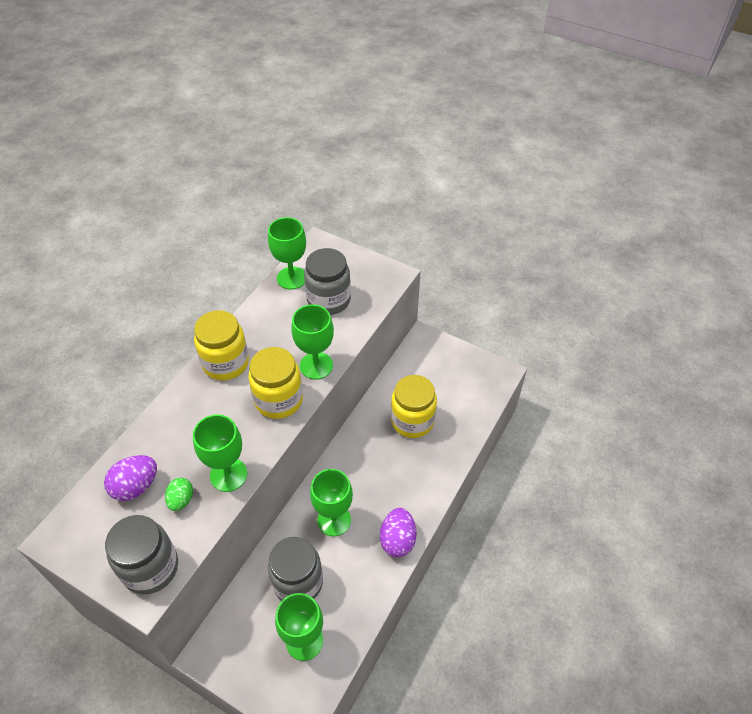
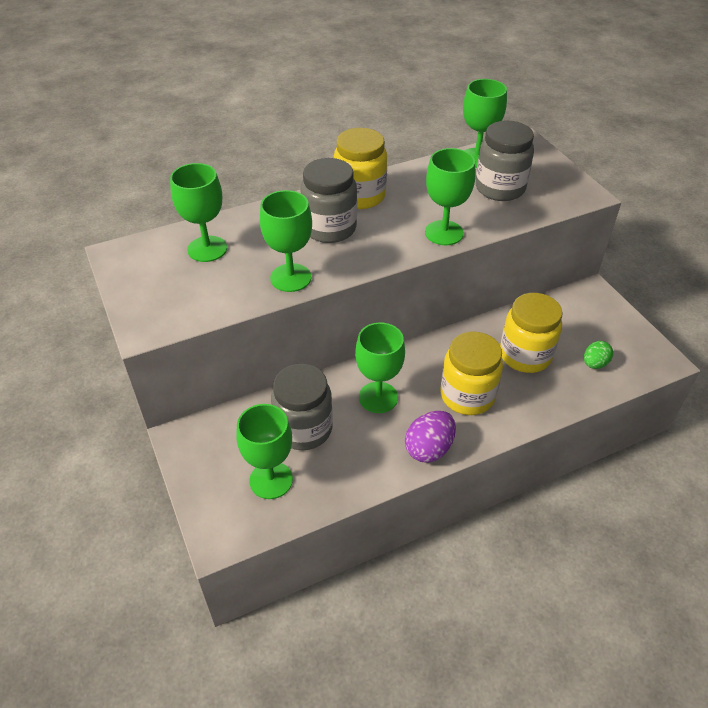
camera: 35 degrees right, 5 degrees down
(136, 486) = (207, 249): purple egg -> green goblet
(150, 568) = (167, 312): grey jar -> grey jar (329, 228)
(181, 500) = (235, 276): green egg -> green egg (594, 364)
(279, 400) = (385, 243): yellow jar -> yellow jar (467, 396)

